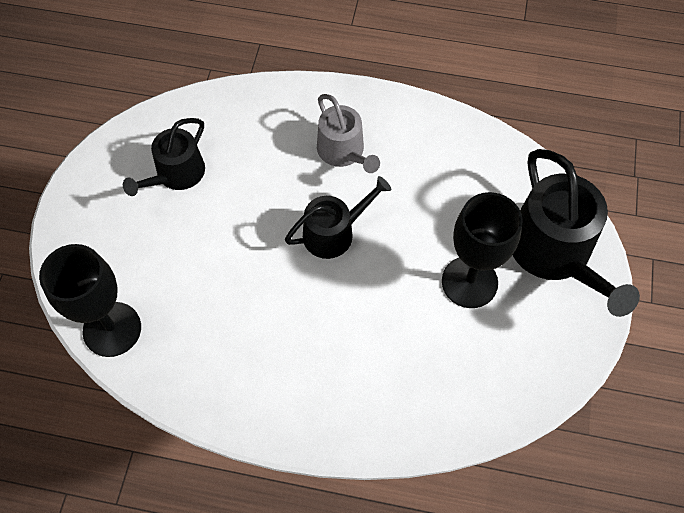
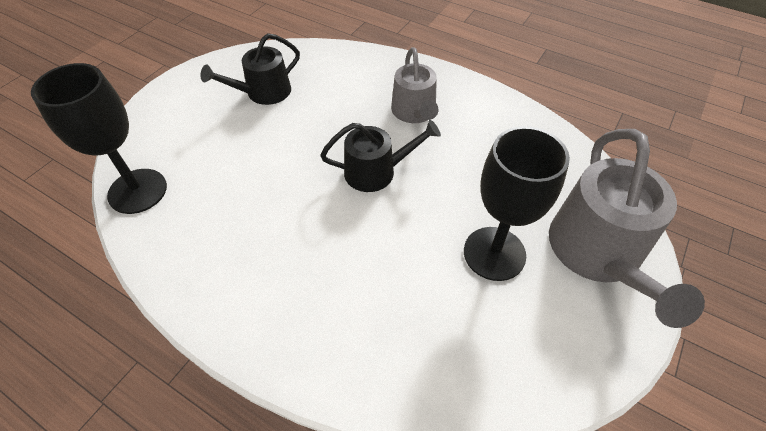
camera: 20 degrees right, 10 degrees down
(555, 253) = (598, 253): black watering can -> grey watering can

